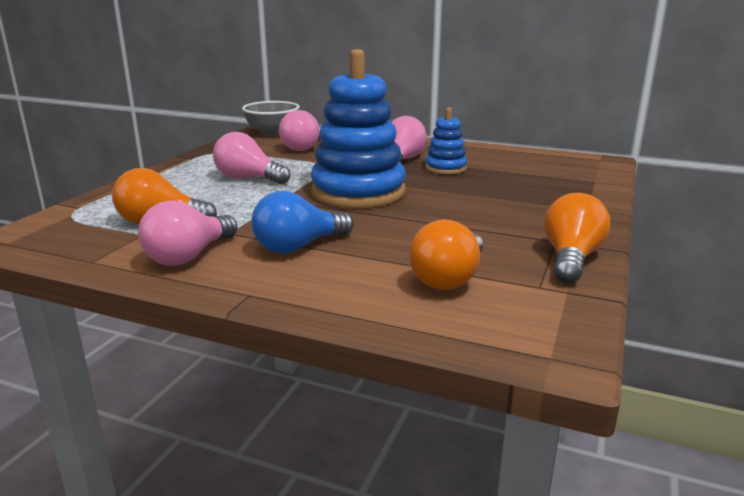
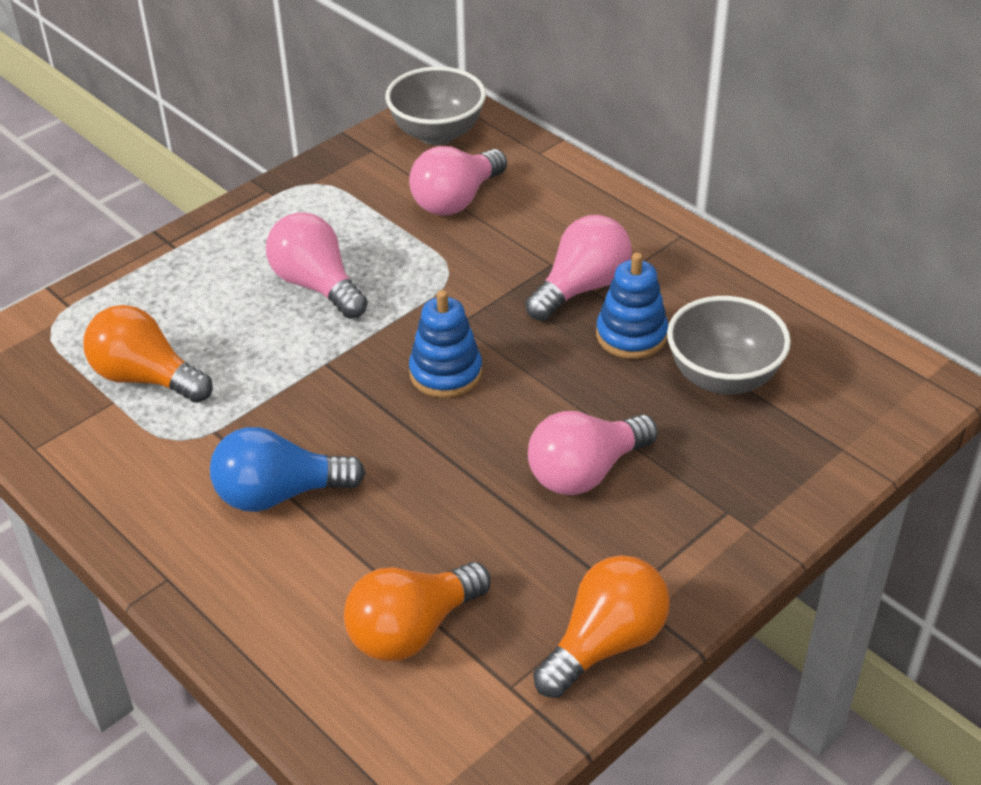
camera: 25 degrees right, 20 degrees up
(189, 256) = (142, 473): pink light bulb -> pink light bulb (585, 472)
(358, 192) = (446, 373): blue stacking toy -> blue stacking toy, size x0.49
(508, 172) = (723, 377): none -> grey bowl

